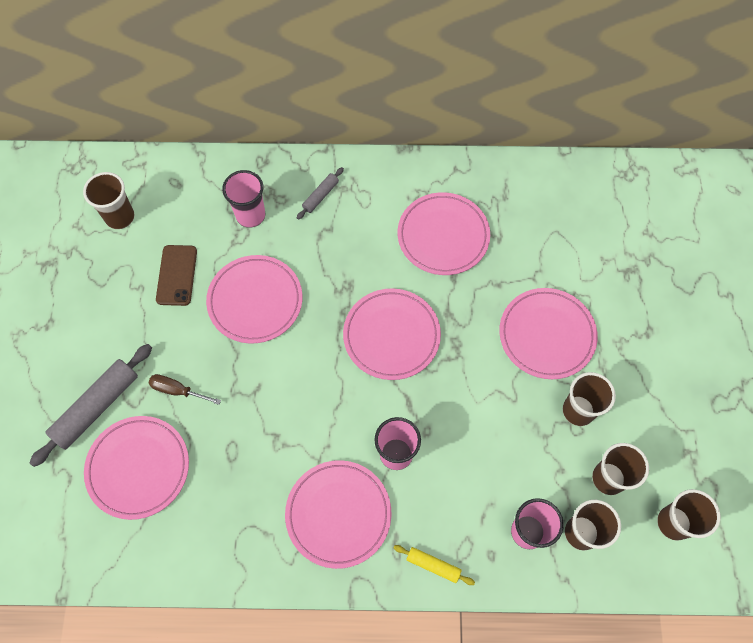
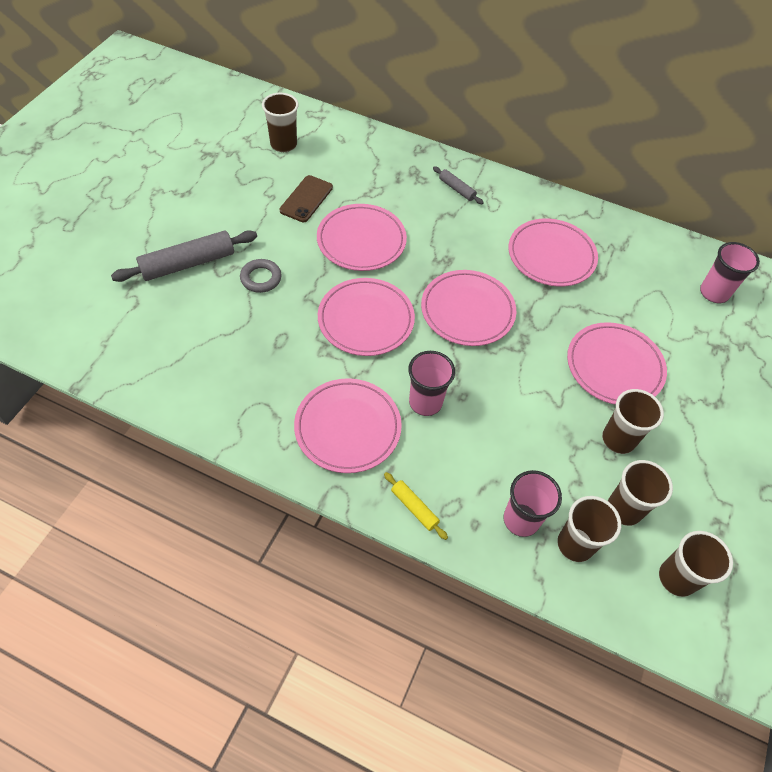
camera: 20 degrees right, 10 degrees down
(138, 468) = (196, 320): pink plate -> pink plate (366, 320)
(178, 390) = (261, 278): brown screwdriver -> grey ring
(250, 215) = (390, 181): pink cup -> pink cup (714, 293)
(320, 196) = (457, 189): grey rolling pin -> grey rolling pin turned 75 degrees clockwise

